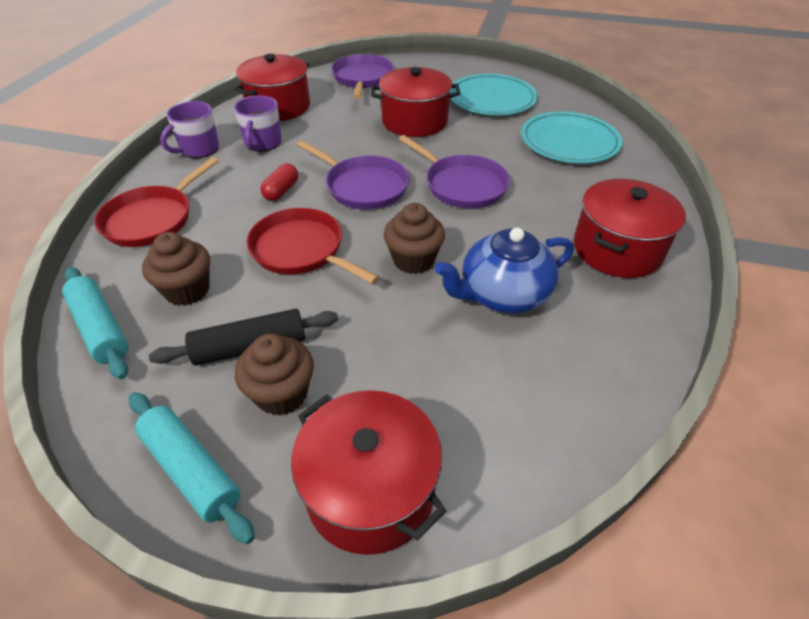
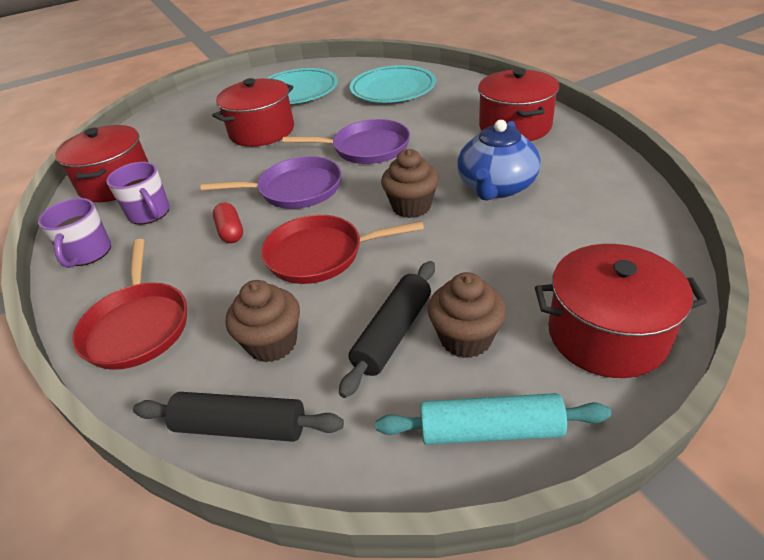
camera: 40 degrees left, 5 degrees down
(100, 329) = (240, 427): turquoise rolling pin -> black rolling pin
(362, 78) = (164, 127): purple pan -> none

